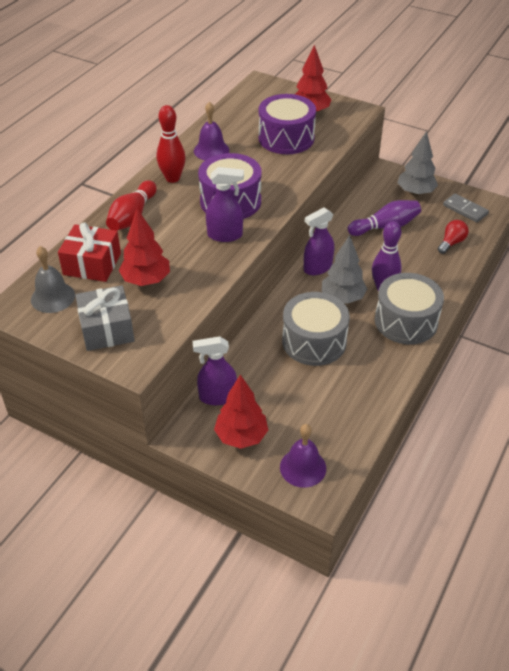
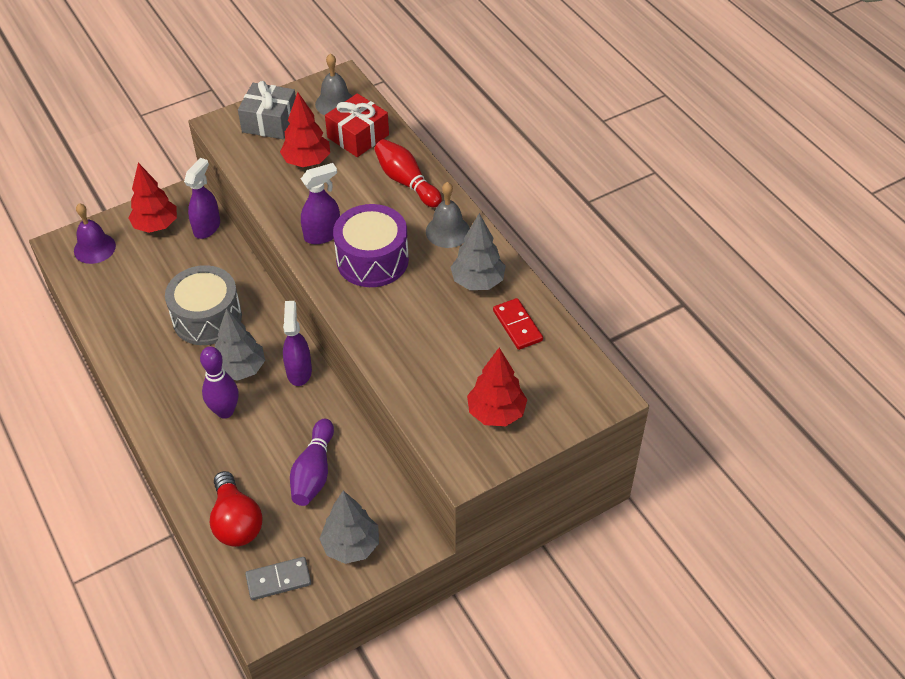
camera: 120 degrees right, 5 degrees up
(172, 178) = (447, 231): red bowling pin -> grey bell
(211, 150) = (477, 282): purple bell -> grey tree
(225, 235) = (323, 234): purple spray bottle -> purple spray bottle turned 150 degrees counterclockwise
(236, 124) = (517, 325): none -> red domino
(286, 138) = (454, 360): purple drum -> none
(406, 321) = (167, 402): grey drum -> none
(451, 243) = (236, 521): red light bulb -> red light bulb, size x1.62

